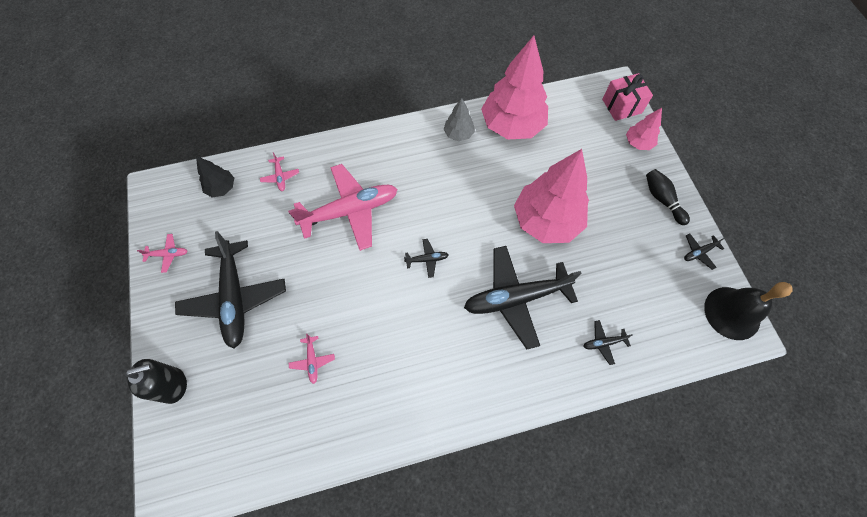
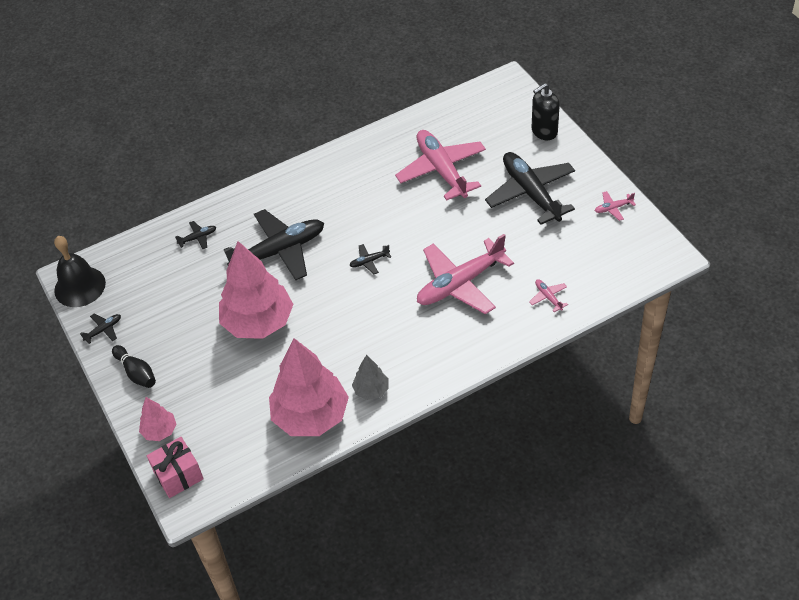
camera: 170 degrees right, 15 degrees down
(222, 188) = (602, 272): black tree -> none
(312, 361) = (441, 170): pink plane -> pink plane, size x2.46

